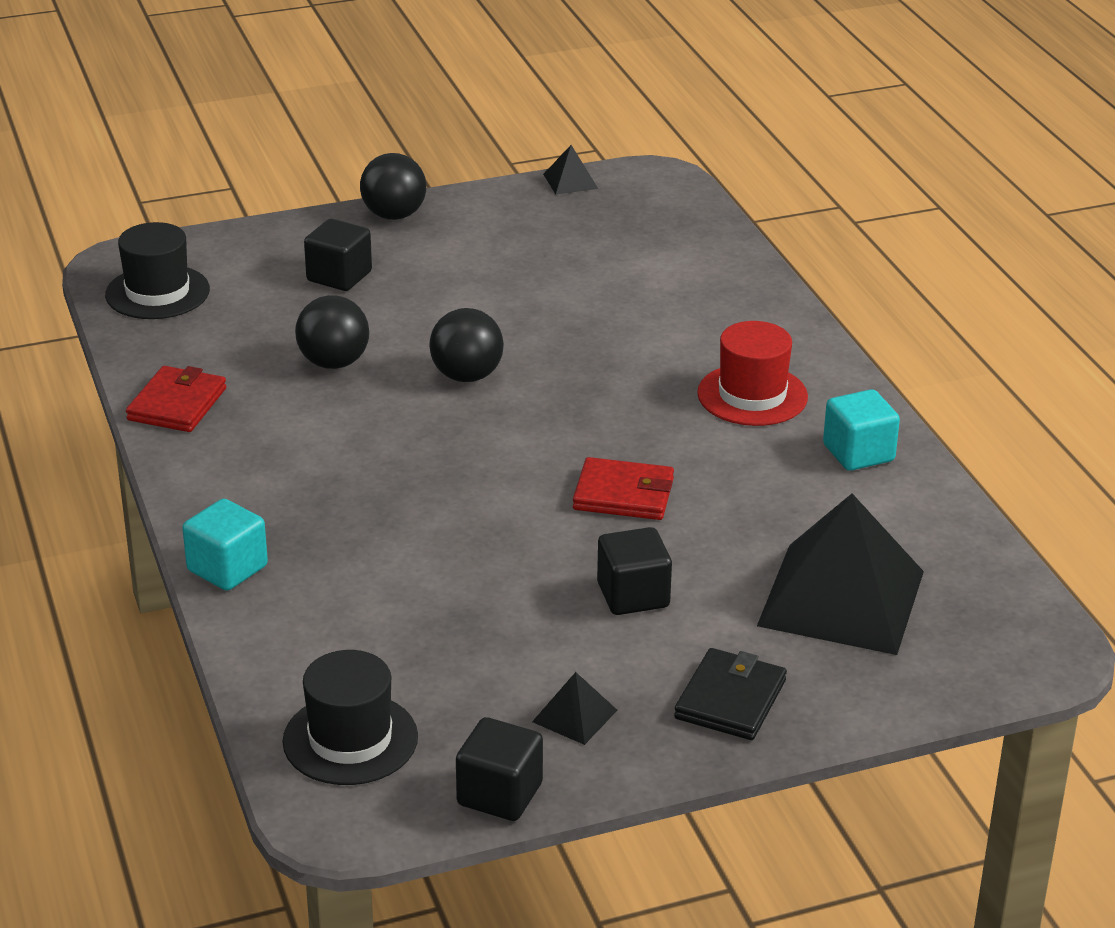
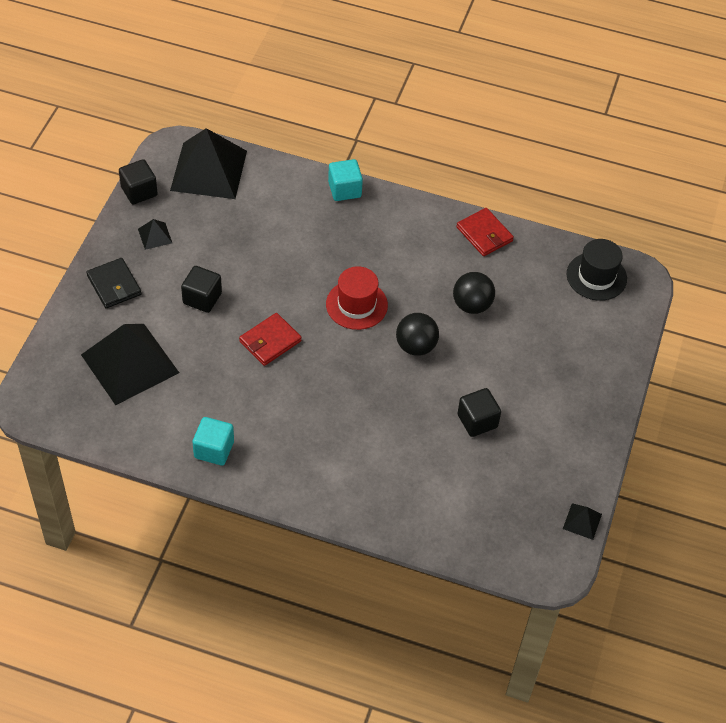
camera: 125 degrees right, 20 degrees up
(339, 276) = (554, 353): black cube -> black cube (477, 421)
(350, 739) = (209, 170): black hat -> black pyramid
(394, 215) = (604, 413): black ball -> none
(752, 395) = (297, 444): red hat -> red hat (356, 305)

